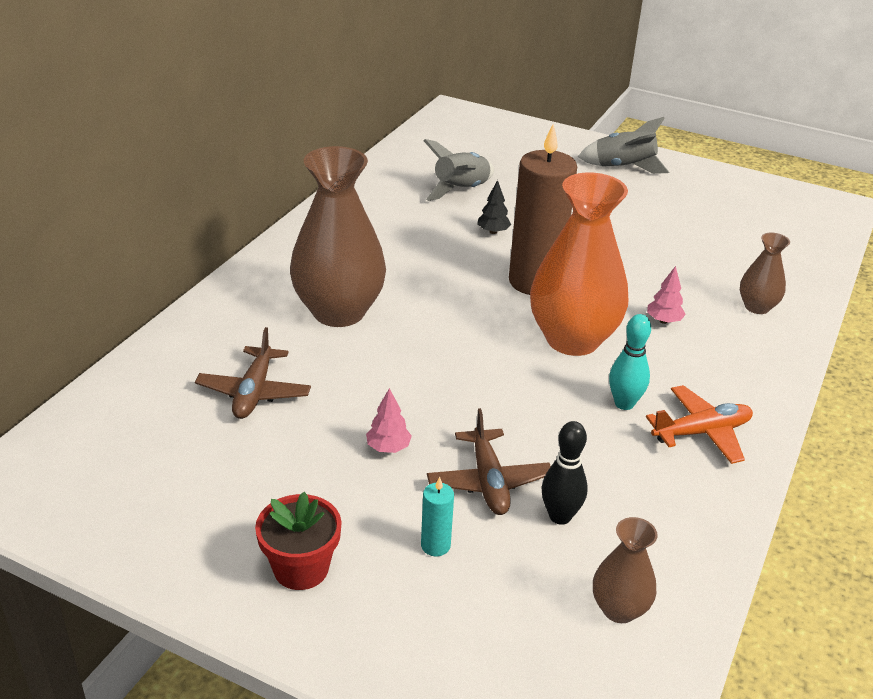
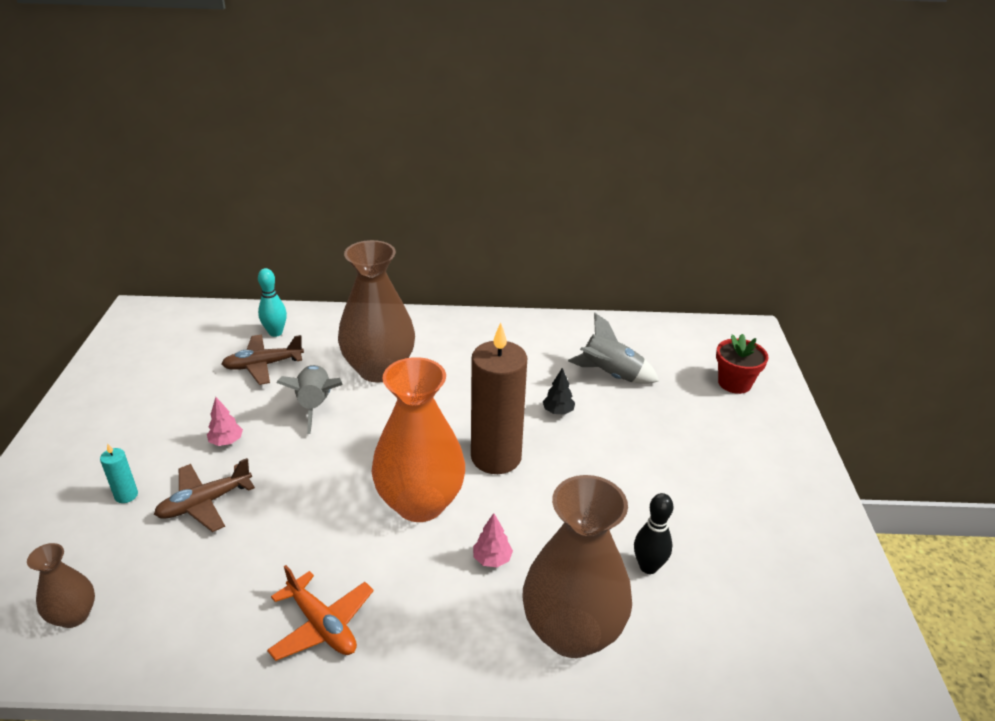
camera: 65 degrees right, 0 degrees up
(301, 568) = (92, 441): red flower pot -> red flower pot (734, 383)
(560, 516) = (175, 554): black bowling pin -> black bowling pin (648, 566)
(623, 168) = (767, 464): grey rocket -> grey rocket (315, 405)
(624, 403) = (341, 559): turquoise bowling pin -> turquoise bowling pin (275, 333)
(757, 307) = (572, 632): brown vase -> brown vase, size x2.06

